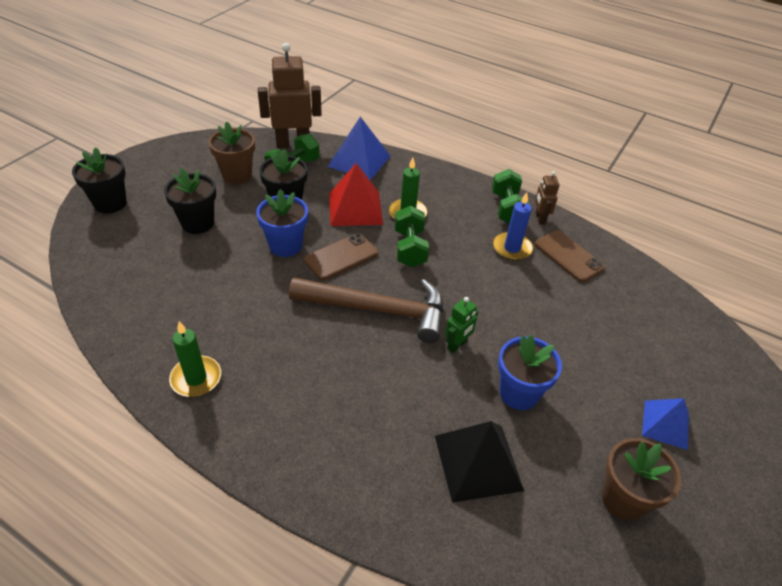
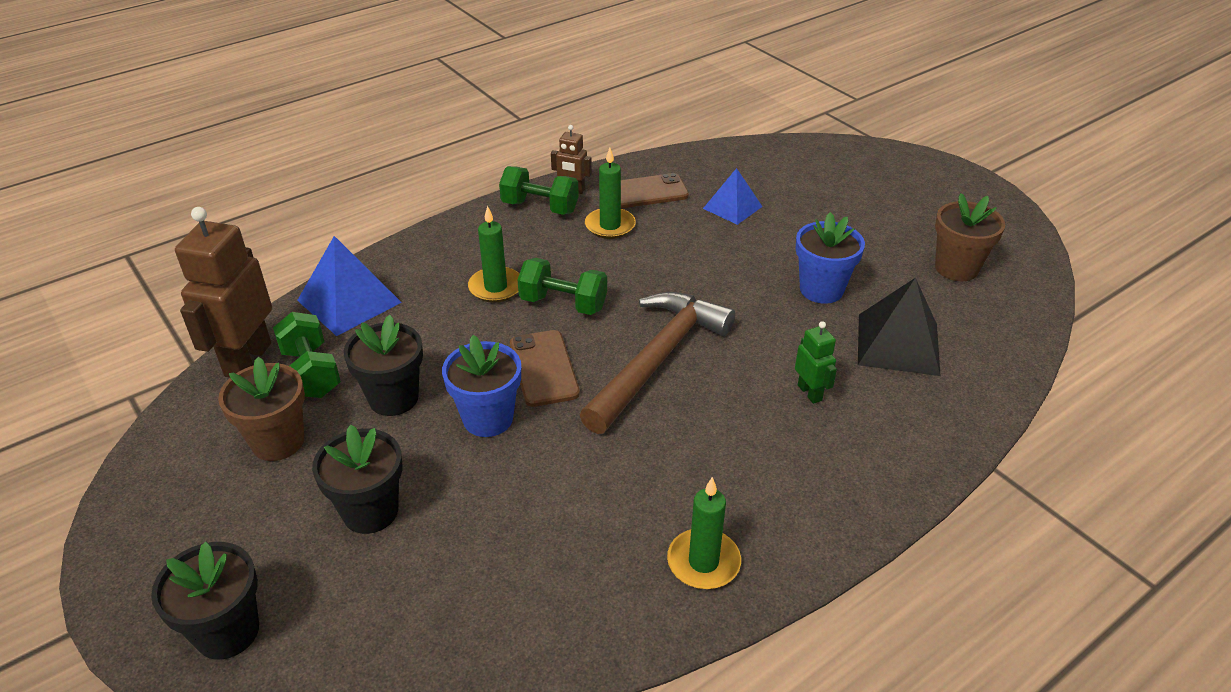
camera: 65 degrees left, 5 degrees down
(355, 208) = (453, 331): red pyramid -> none
(457, 345) = (740, 312): green robot -> green robot (810, 393)
(512, 248) = (610, 226): blue candle -> green candle
(665, 424) = (884, 215): blue pyramid -> blue pyramid (732, 207)

